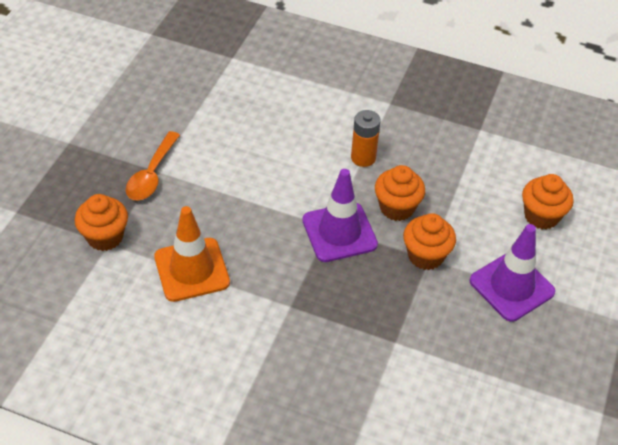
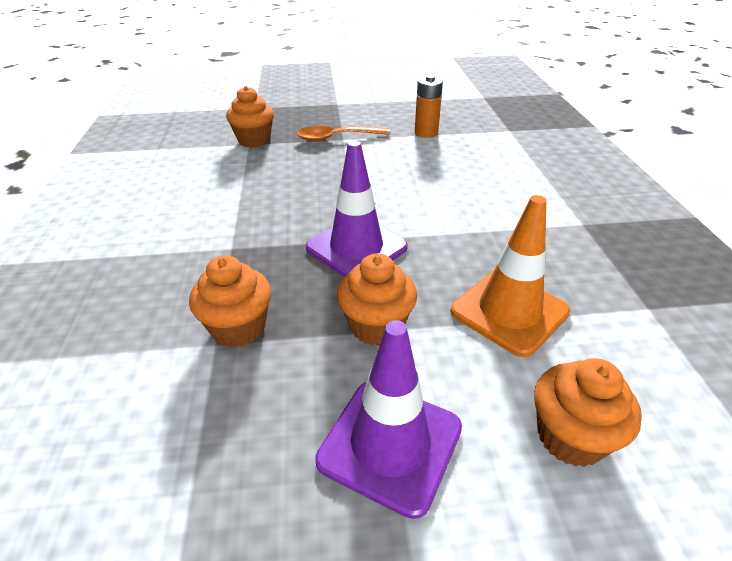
camera: 65 degrees right, 10 degrees down
(192, 270) = (244, 183): orange traffic cone -> orange traffic cone (509, 311)
(363, 158) = (479, 231): orange battery -> orange battery (426, 133)
(397, 208) = (432, 277): orange cupcake -> orange cupcake (238, 328)

